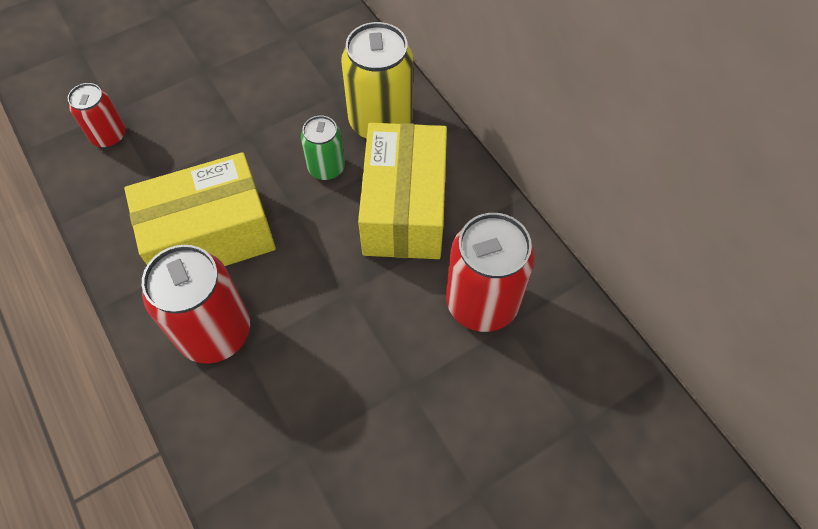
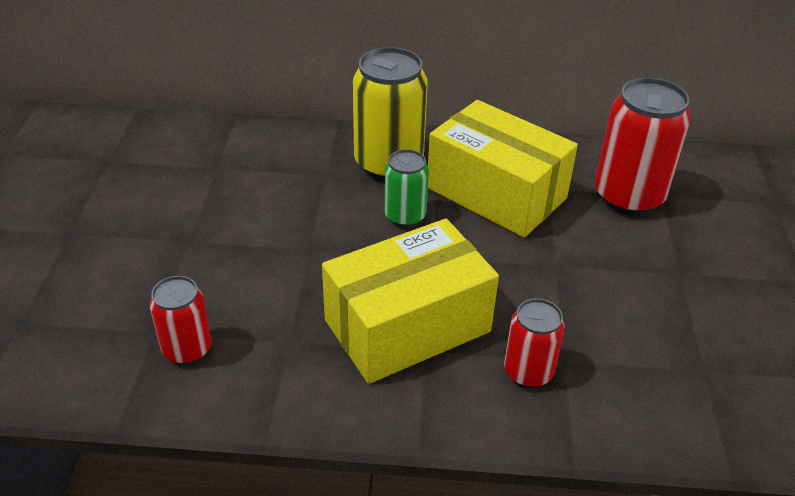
camera: 55 degrees left, 20 degrees down
(210, 236) = (407, 326): yellow box -> yellow box turned 45 degrees clockwise
(215, 332) = (528, 372): red can -> red can, size x0.57

